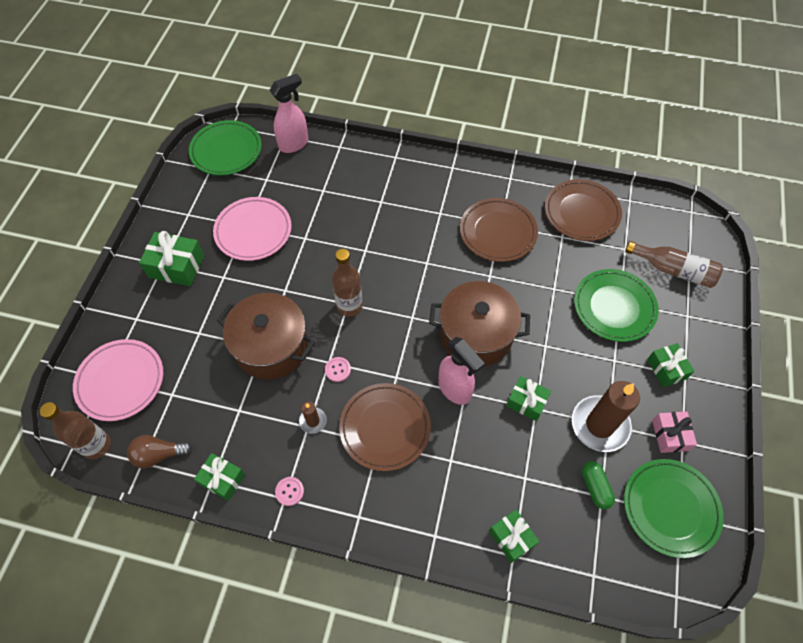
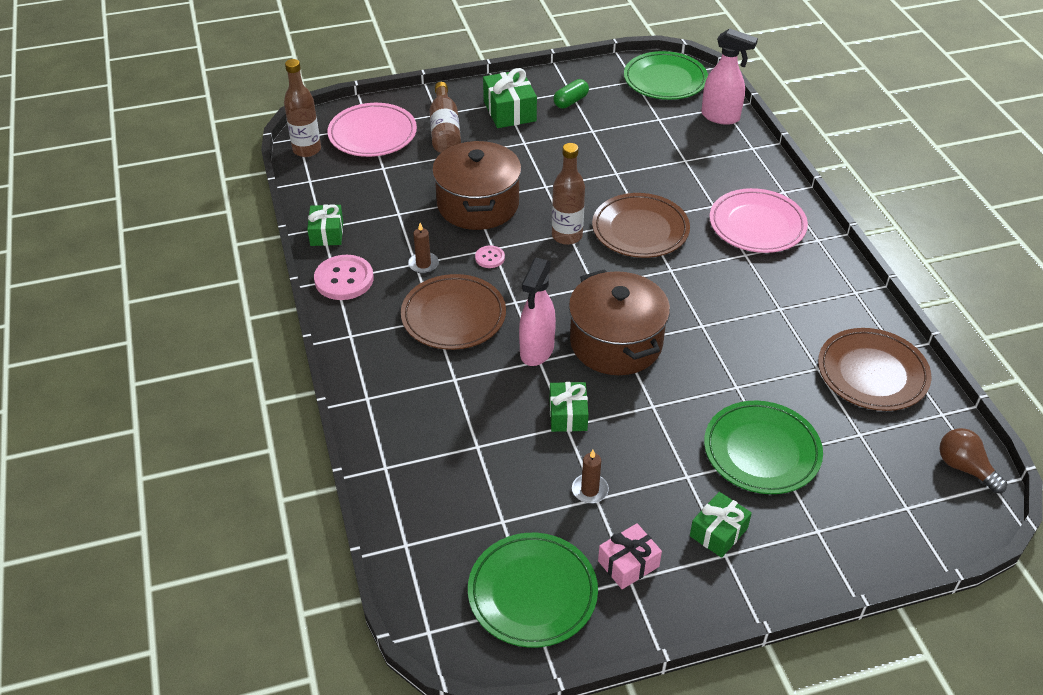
camera: 60 degrees right, 15 degrees down
(159, 454) = (323, 187): brown light bulb -> brown light bulb (965, 468)
(253, 231) = (591, 138): pink plate -> pink plate (757, 225)
(289, 491) = (344, 279): pink button -> pink button, size x1.94
(498, 232) = (767, 310): brown plate -> brown plate (640, 230)
(512, 538) = (403, 459): green gift -> none
(595, 487) = (509, 511): green capsule -> green capsule (570, 101)
(599, 425) = (590, 490): brown candle -> brown candle, size x0.47
(673, 270) = (875, 494): brown bottle -> brown bottle (445, 130)

